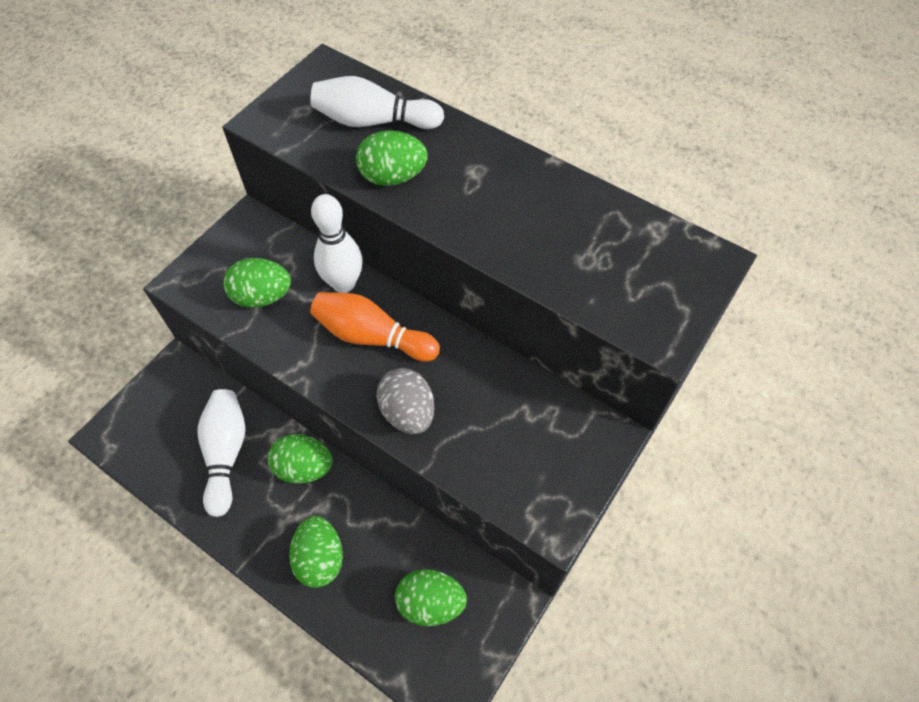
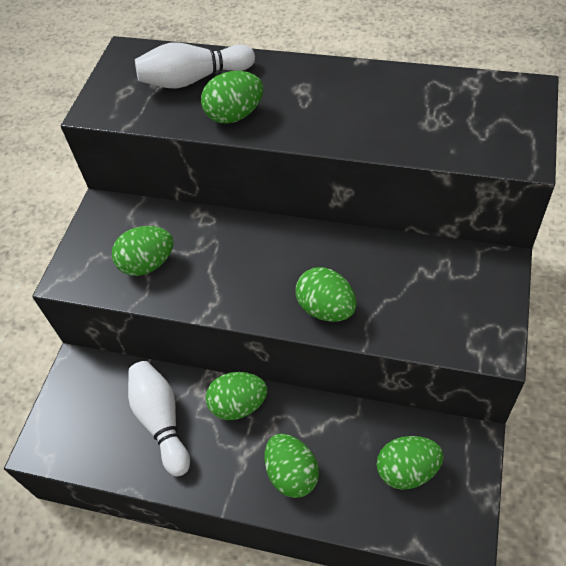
camera: 15 degrees left, 5 degrees down
(344, 283) = (215, 228): white bowling pin -> none
(372, 336) = (263, 261): orange bowling pin -> none
(408, 412) = (326, 308): grey egg -> green egg

